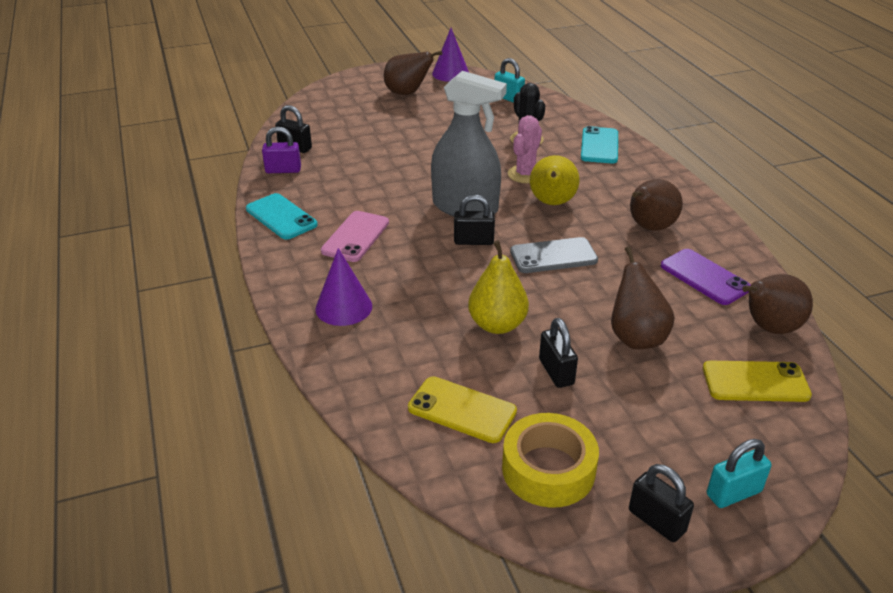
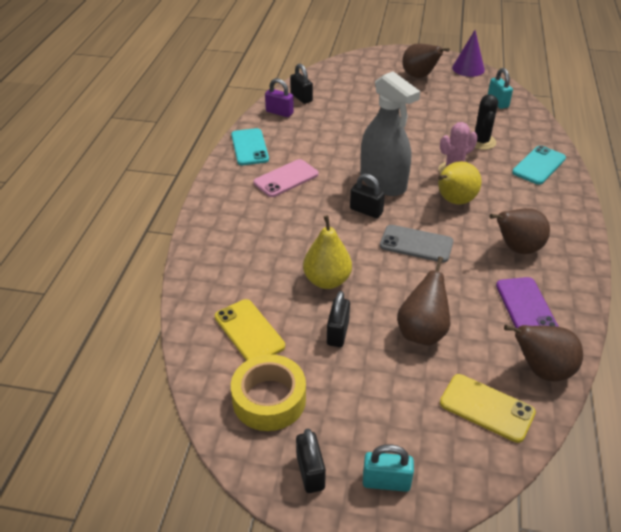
camera: 30 degrees right, 5 degrees up
(343, 307) = (235, 227): purple cone -> none

